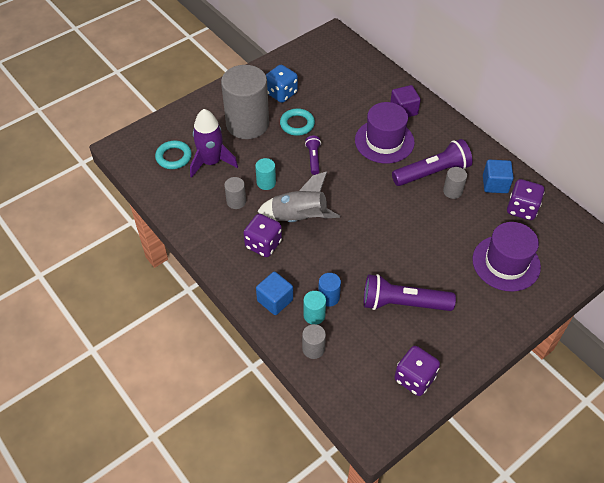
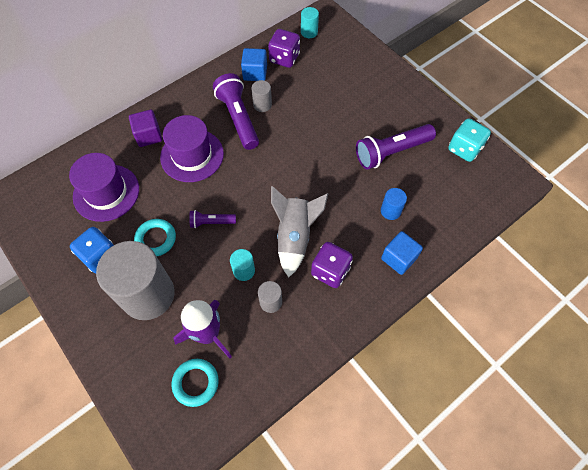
camera: 90 degrees left, 10 degrees up
(313, 349) = (448, 224): grey cylinder -> none
(314, 315) = (412, 223): turquoise cylinder -> turquoise cylinder (309, 32)
(403, 303) = (391, 152): purple flashlight -> purple flashlight turned 60 degrees clockwise
(414, 378) = (464, 149): purple dice -> turquoise dice
(506, 263) = (343, 76): purple hat -> purple hat (106, 192)

